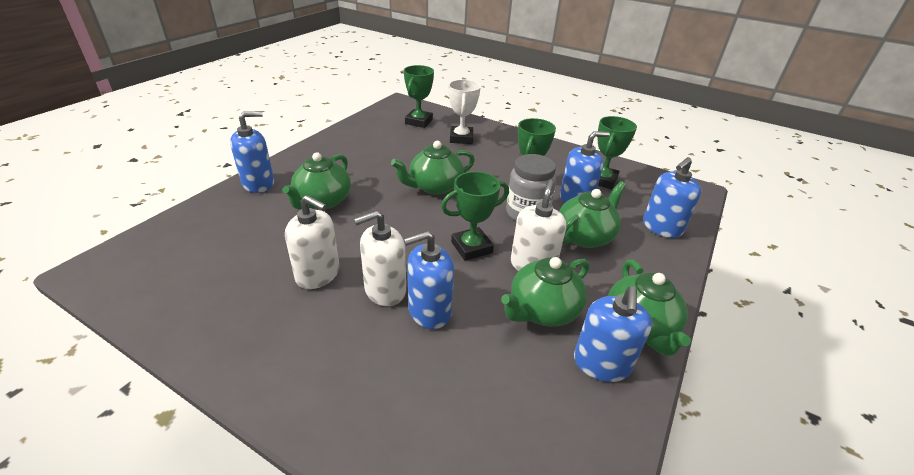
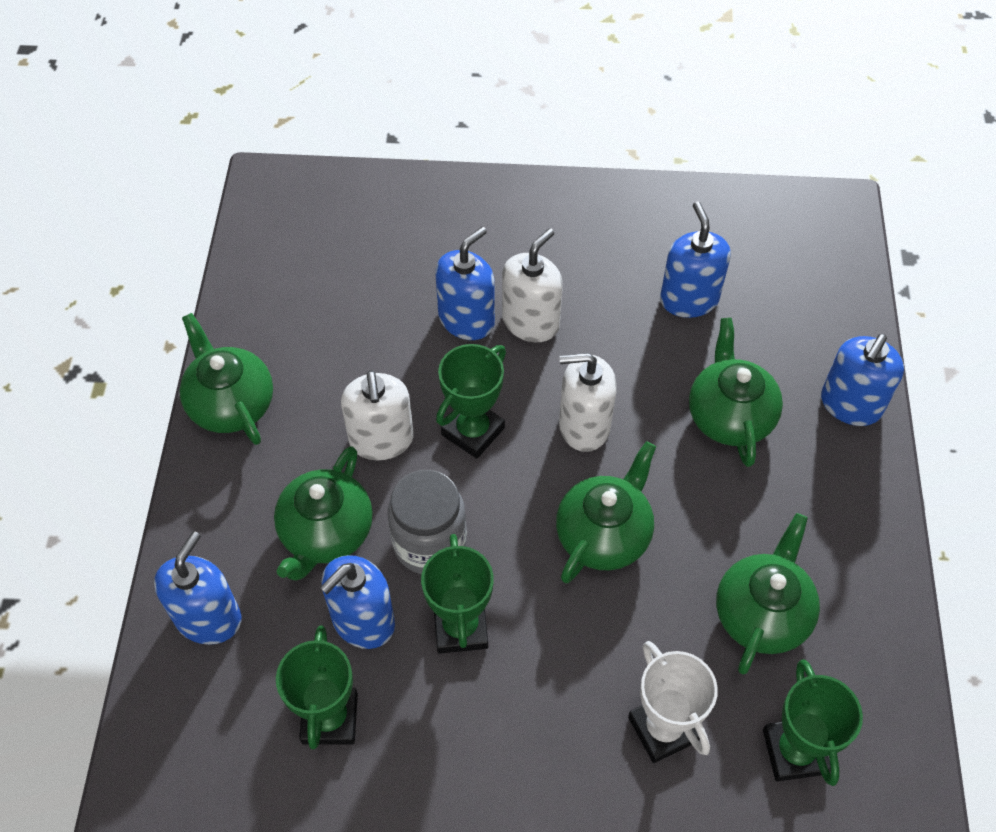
camera: 155 degrees right, 20 degrees up
(318, 274) = (618, 307): white soap dispenser -> white soap dispenser (584, 426)
(542, 311) = (346, 375): green teapot -> green teapot (762, 613)
(601, 364) = (266, 341): blue soap dispenser -> blue soap dispenser (689, 299)

